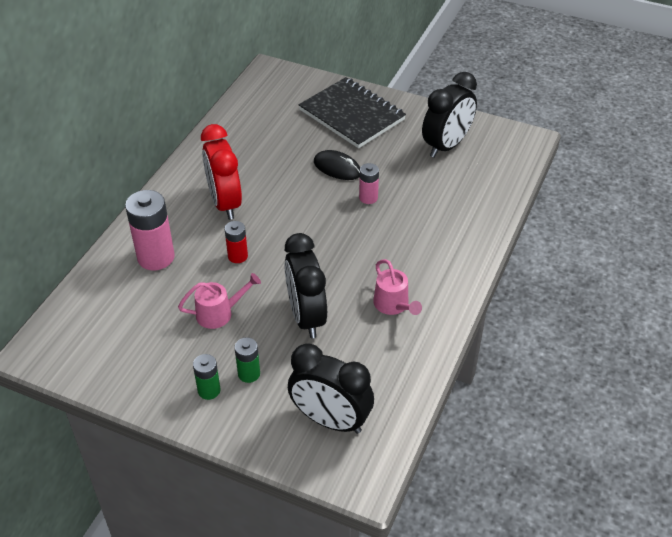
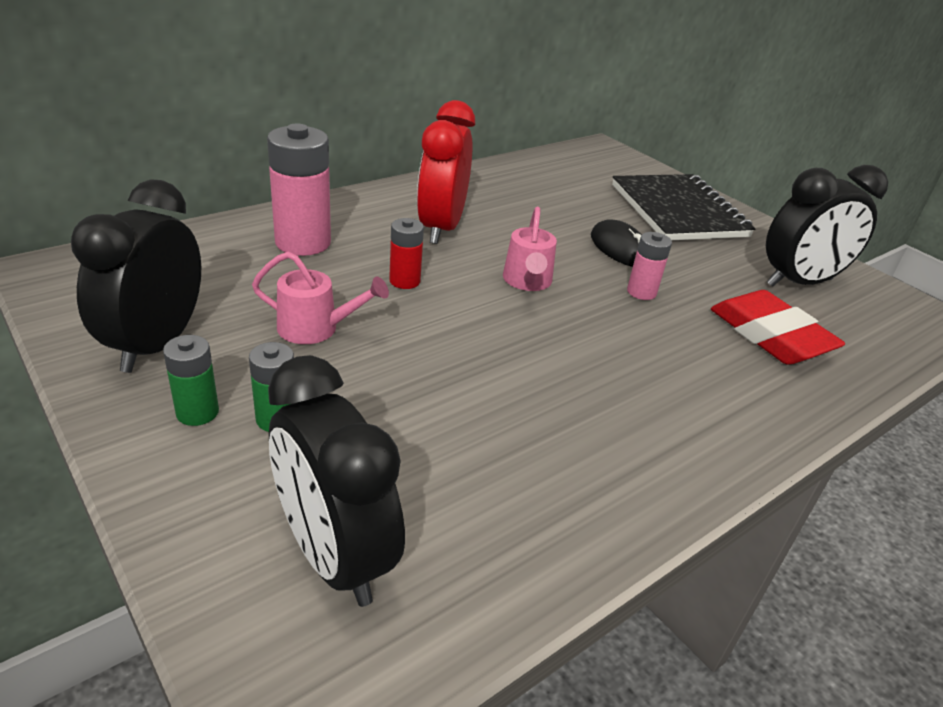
camera: 25 degrees right, 10 degrees down
(306, 317) = (433, 386): black clock -> black clock (156, 344)
(393, 305) = (586, 433): pink watering can -> pink watering can (527, 282)
(448, 196) = (770, 335): none -> red eraser

